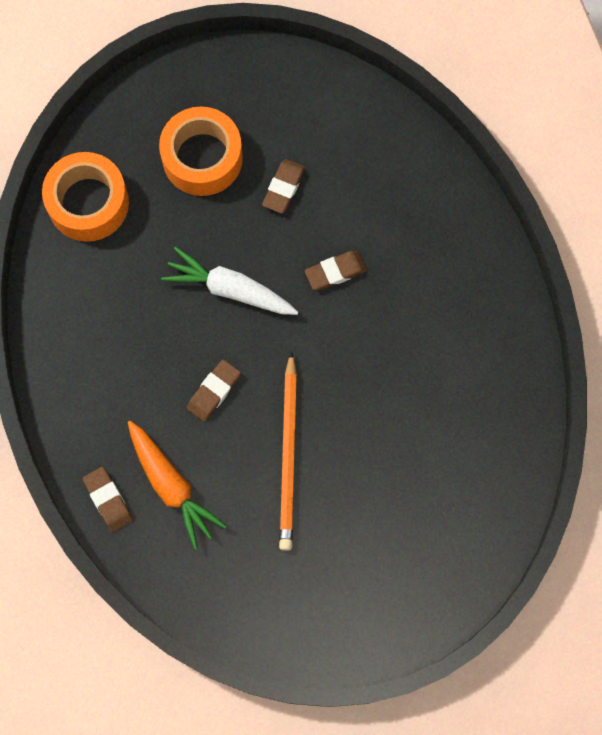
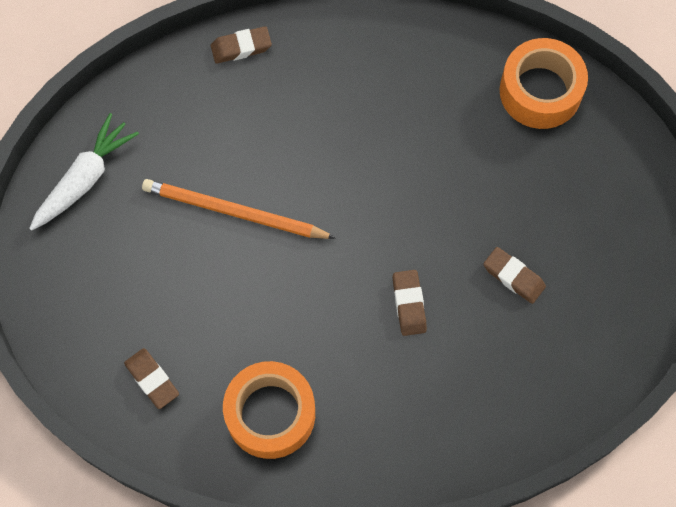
camera: 105 degrees right, 5 degrees down
(171, 485) = (237, 102): orange carrot -> none
(202, 158) = (565, 206): orange tape -> orange tape (270, 414)
(213, 391) = (317, 160): brown eraser -> brown eraser (152, 379)
(230, 289) = (417, 199): white carrot -> white carrot (85, 179)

